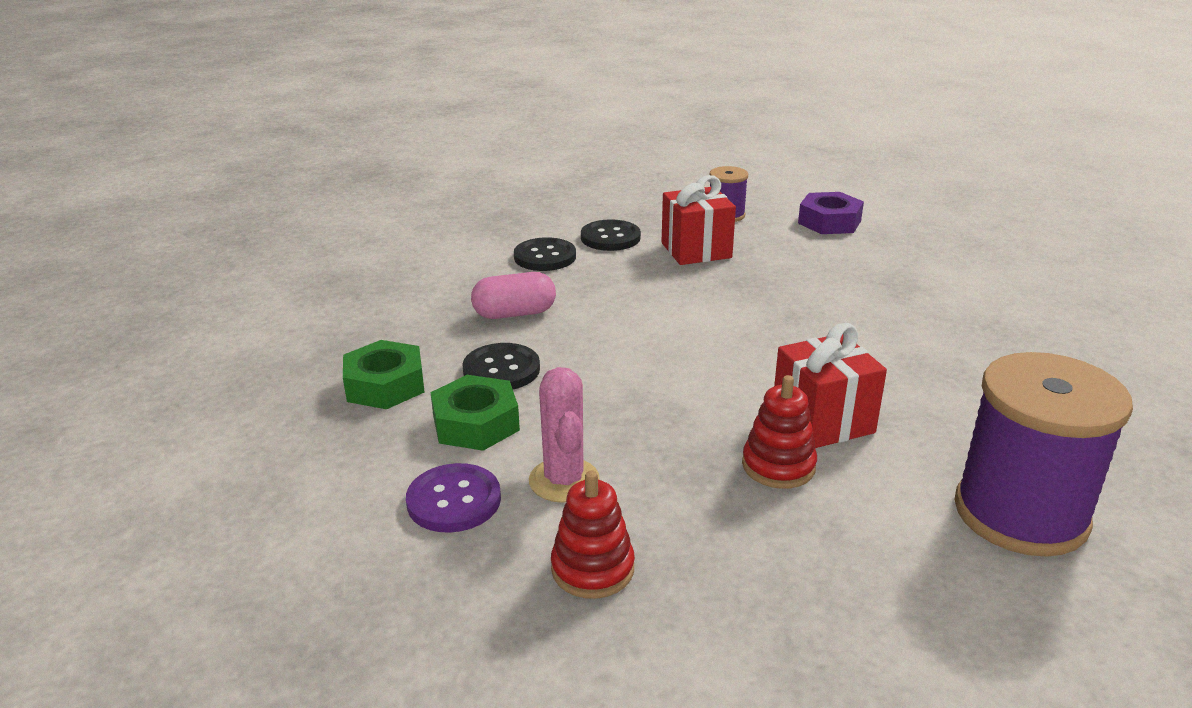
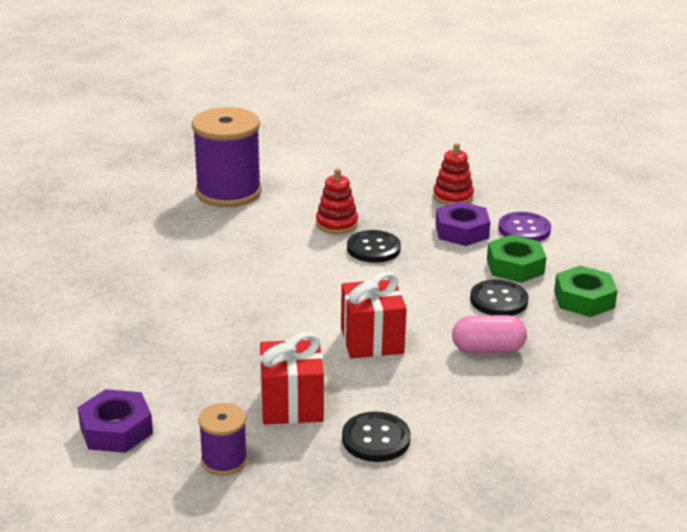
camera: 170 degrees left, 0 degrees up
(545, 257) = (454, 418): black button -> black button (373, 248)
(564, 480) = (461, 231): pink cactus -> purple nut
(822, 421) = (293, 242): red gift -> red gift (372, 341)

